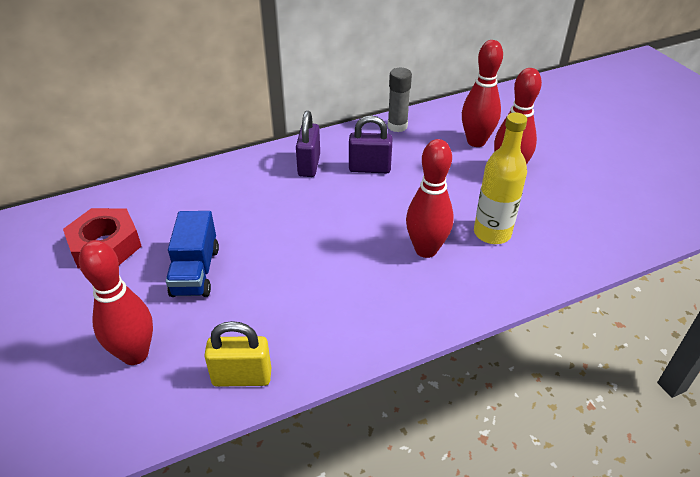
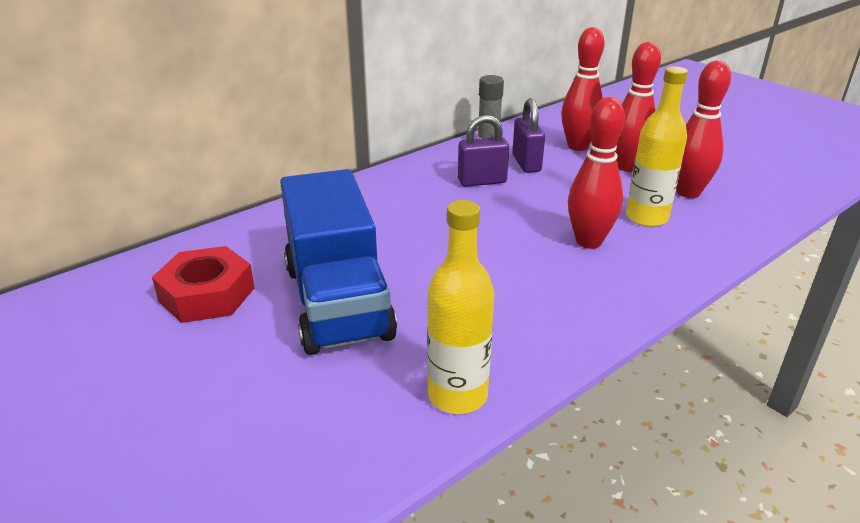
camera: 15 degrees left, 10 degrees down
(135, 354) = (307, 398): red bowling pin -> red bowling pin (688, 192)
(195, 271) = (337, 302): blue truck -> blue truck, size x1.76
(242, 377) = (457, 395): yellow padlock -> yellow bottle
(309, 165) = (413, 187): purple padlock -> purple padlock (526, 163)

